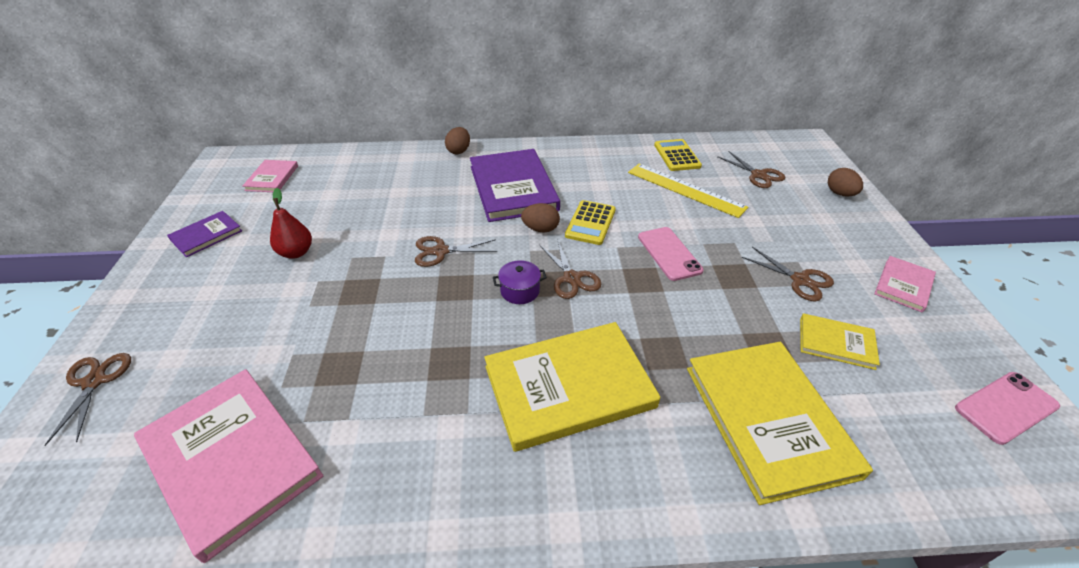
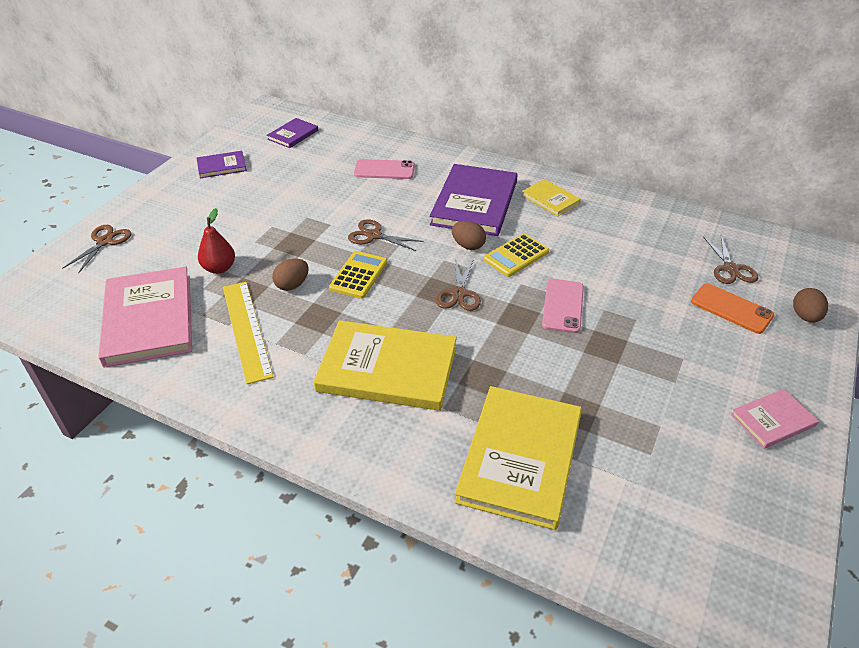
camera: 30 degrees right, 0 degrees up
(272, 178) = (293, 135): pink book -> purple book
(296, 252) = (271, 200): red pear -> red pear (219, 268)
(459, 151) = (455, 155): brown egg -> brown egg (292, 285)
(520, 291) = (409, 288): purple pot -> none
(677, 156) = (660, 222): yellow calculator -> yellow calculator (358, 275)
(685, 189) = (636, 257): yellow ruler -> yellow ruler (247, 330)
(789, 206) = (731, 308): none -> orange phone
(800, 280) = (666, 374): brown scissors -> none
(836, 343) = (643, 434): yellow book -> yellow book (550, 199)
(1006, 407) = (754, 550): pink phone -> pink phone (384, 170)

